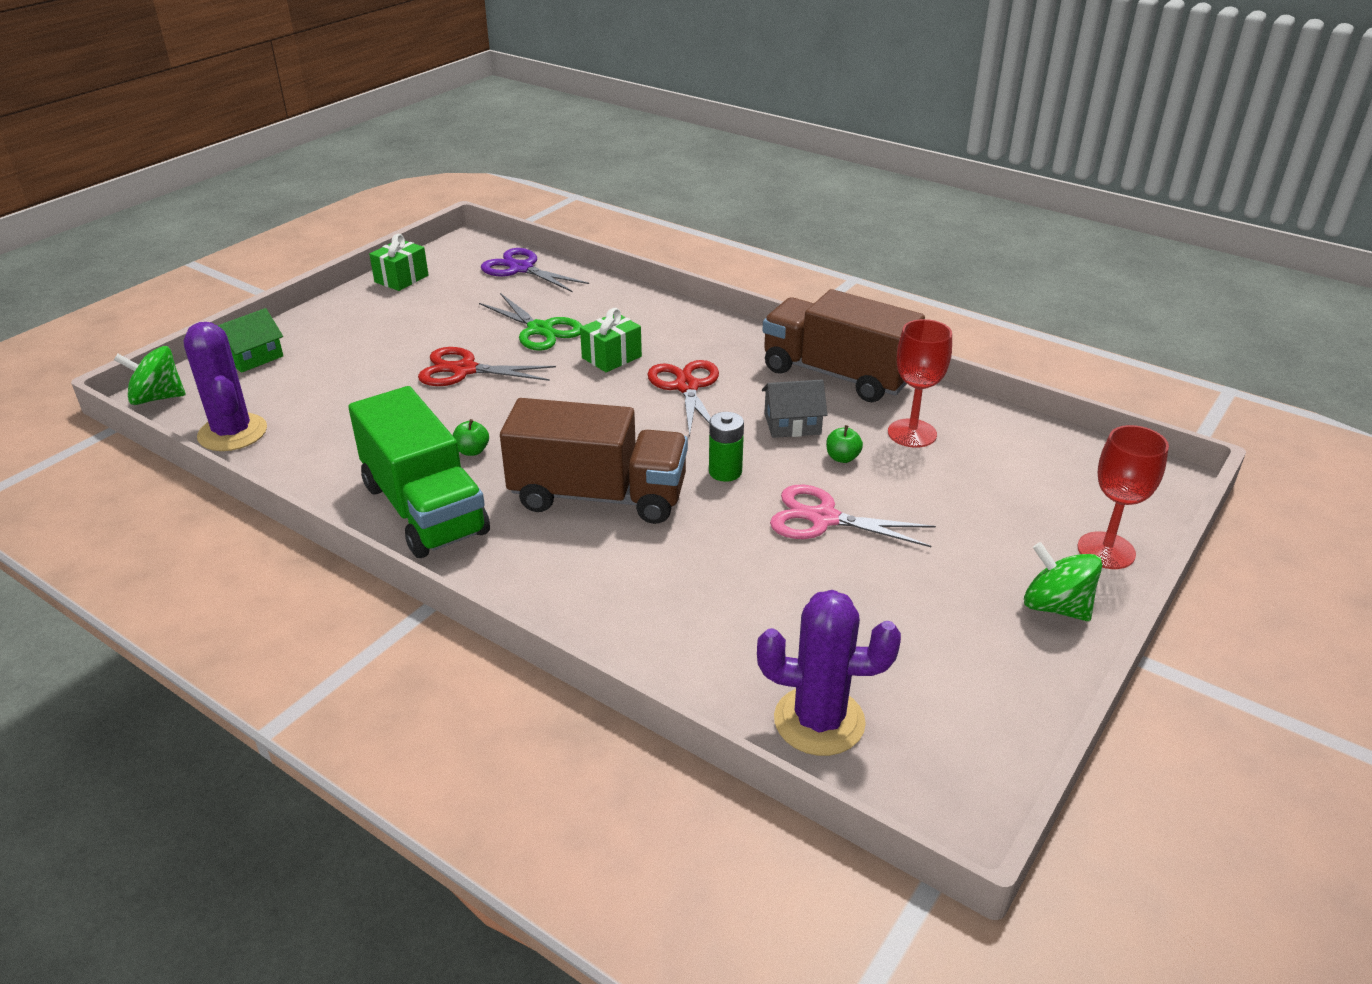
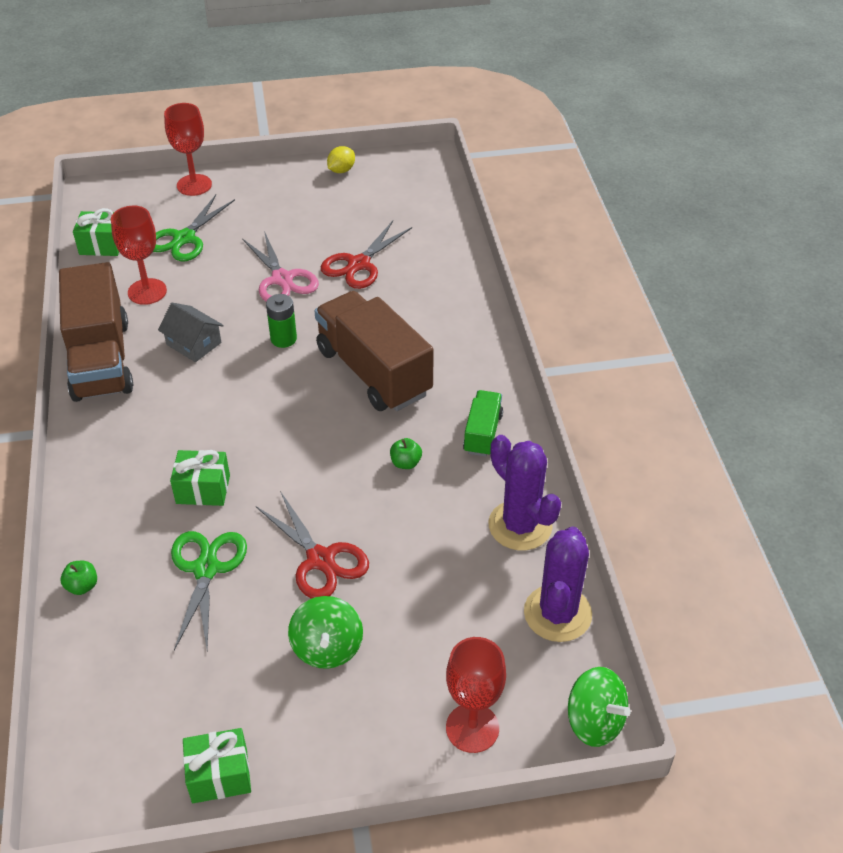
camera: 135 degrees left, 10 degrees up
(253, 357) = (472, 728): green house -> red goblet
(424, 509) = (482, 433): green truck -> green truck, size x0.49
(521, 269) = (98, 692): purple scissors -> none
(686, 387) = (201, 420): red scissors -> red scissors (359, 264)
(819, 721) = (428, 208): purple cactus -> purple cactus (520, 525)
(842, 458) = (210, 303): green apple -> green apple (82, 586)
(986, 493) = (184, 239): none -> green scissors
(1014, 696) = (341, 170): none -> yellow lemon
(1034, 441) = (102, 245): none -> green gift
(1055, 607) = (262, 182): green spinning top -> green spinning top (327, 648)

